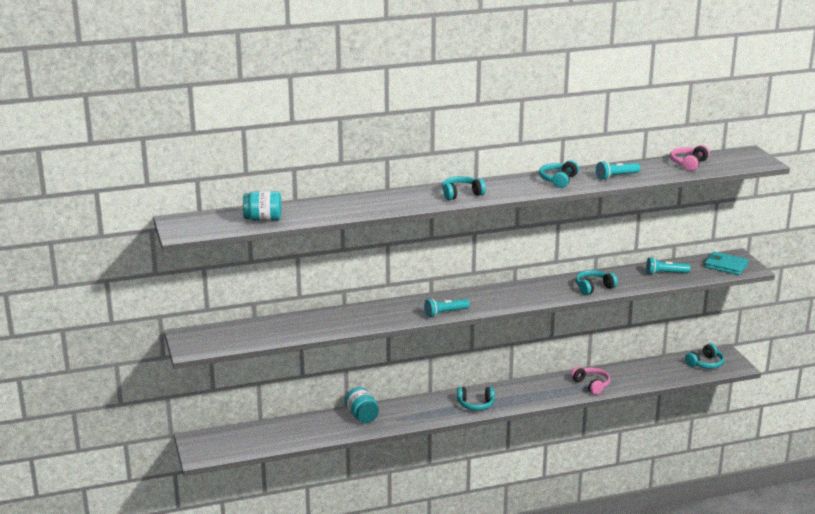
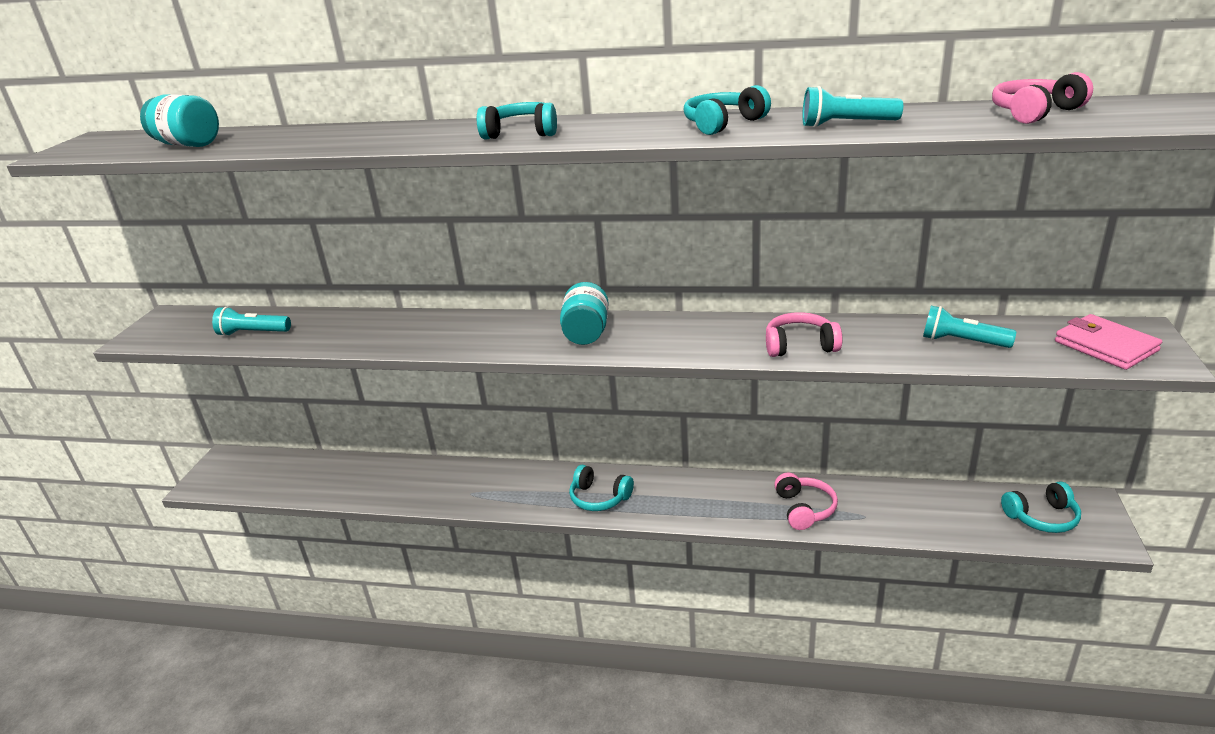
camera: 30 degrees right, 5 degrees up
(362, 416) = (435, 476): turquoise jar -> turquoise jar (586, 333)
(445, 313) = (512, 346): turquoise flashlight -> turquoise flashlight (253, 333)
(593, 288) = (800, 346): turquoise headphones -> pink headphones
(725, 266) = (1105, 346): turquoise wallet -> pink wallet

